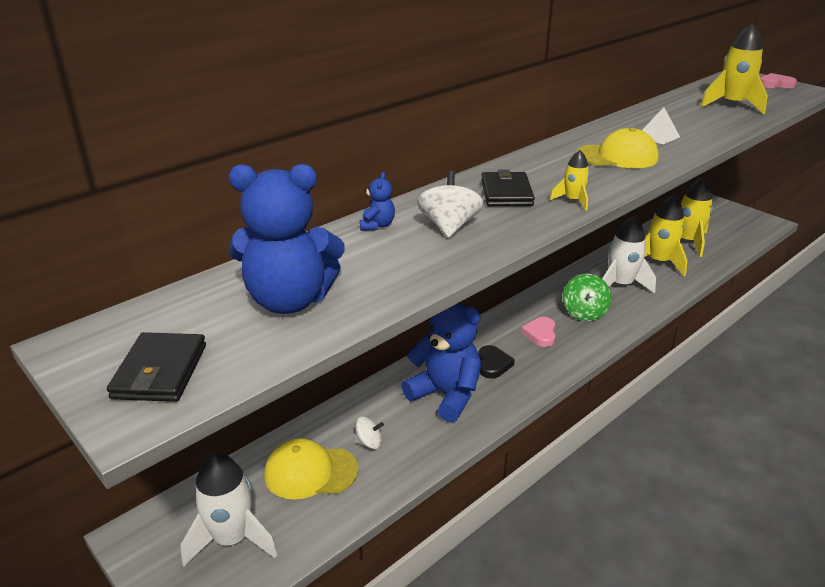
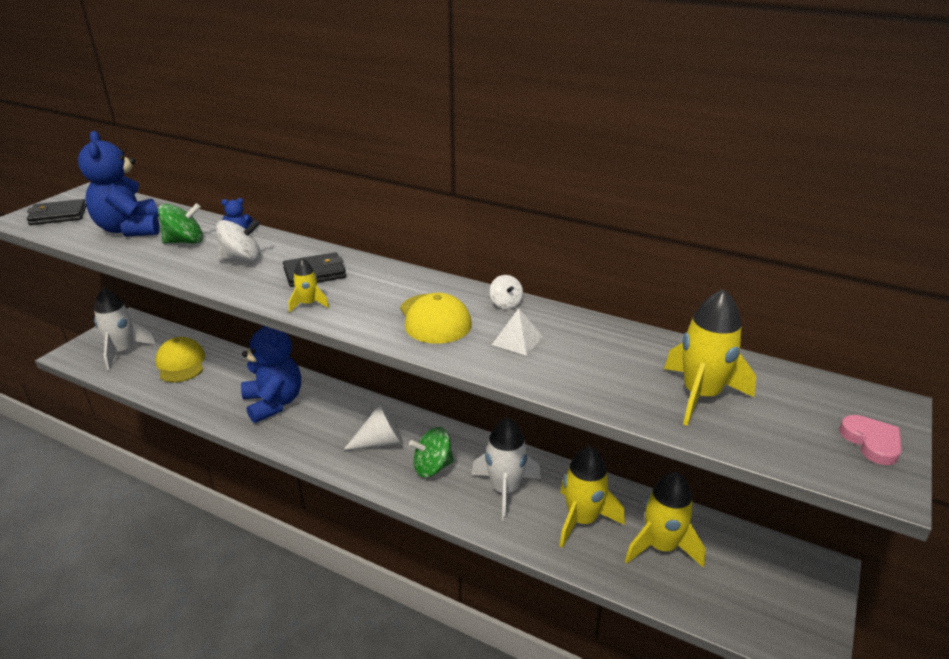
camera: 70 degrees right, 0 degrees up
(369, 443) = (212, 379): white spinning top -> white spinning top (506, 303)
(370, 259) = (185, 242): none -> green spinning top
(445, 395) = (274, 403): blue teddy bear -> blue teddy bear turned 45 degrees counterclockwise
(493, 364) = (322, 420): black heart -> none
(540, 334) = (380, 442): pink heart -> white cone

